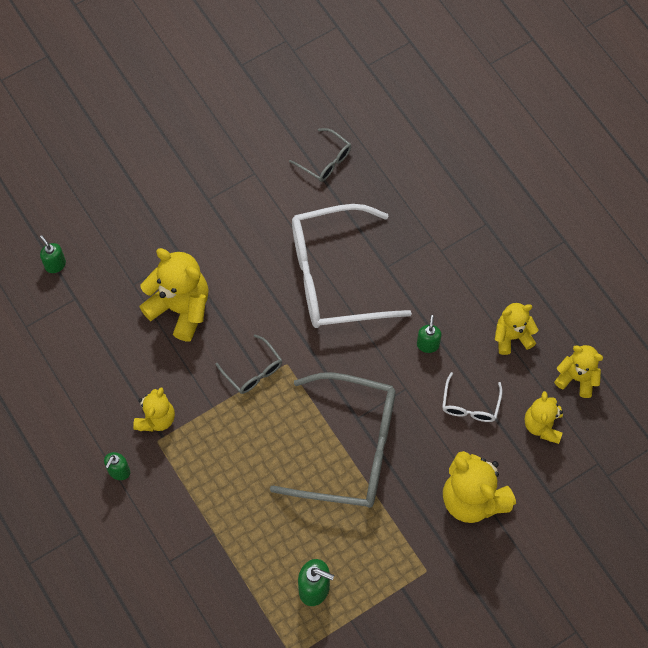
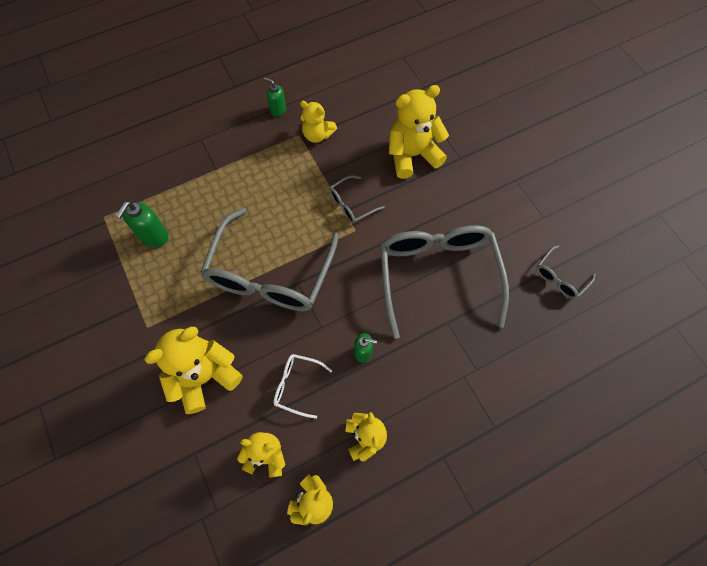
camera: 95 degrees right, 0 degrees up
(55, 264) = (454, 75): green soap dispenser -> none
(180, 308) = (412, 155): yellow teddy bear -> yellow teddy bear turned 150 degrees counterclockwise
(335, 276) = (438, 276): white glasses -> grey glasses

